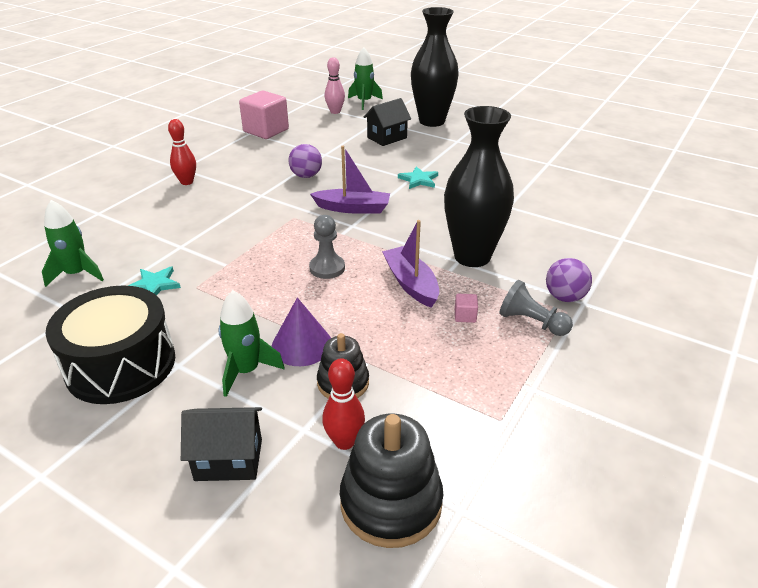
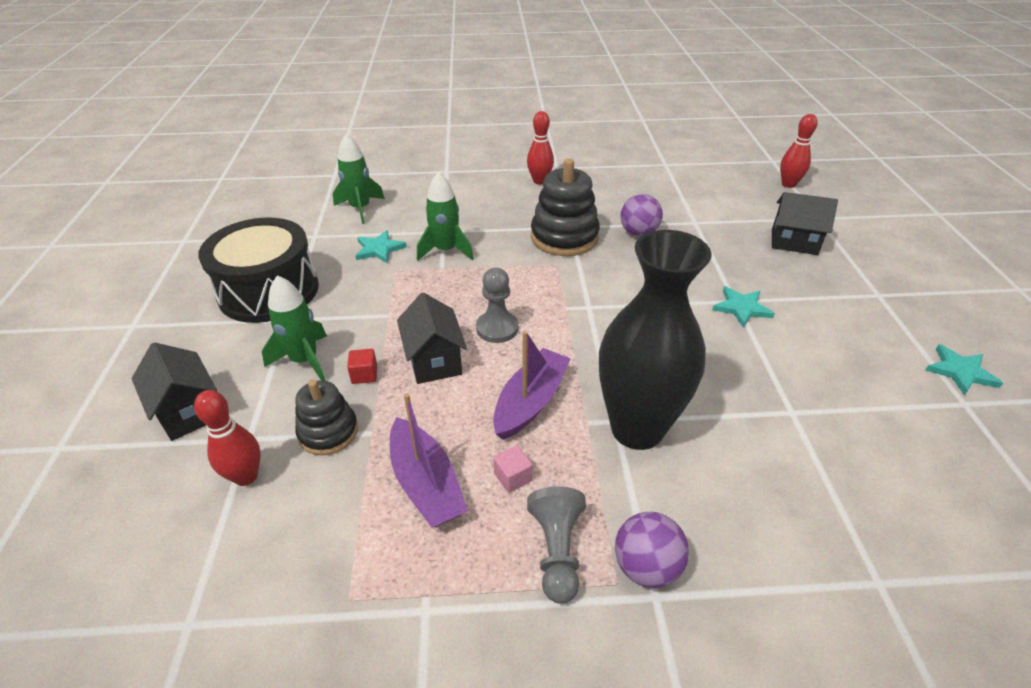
camera: 55 degrees right, 5 degrees up
(266, 130) = (683, 169): pink cube -> none
(302, 345) = (364, 375): purple cone -> red cube
(326, 307) = (434, 361): none -> black house
(335, 112) = (788, 184): pink bowling pin -> red bowling pin
(353, 208) = (620, 291): purple boat -> purple boat (426, 483)
(364, 102) = (843, 190): green rocket -> green rocket (446, 250)
(391, 502) = (177, 555): black stacking toy -> black stacking toy (564, 237)
(432, 121) = (889, 253): black vase -> none
(529, 153) = (960, 371): none -> turquoise star

